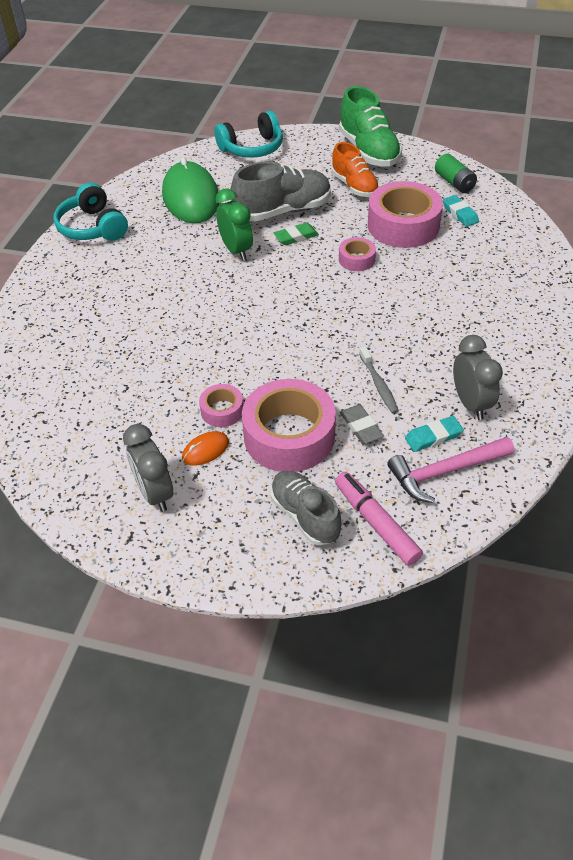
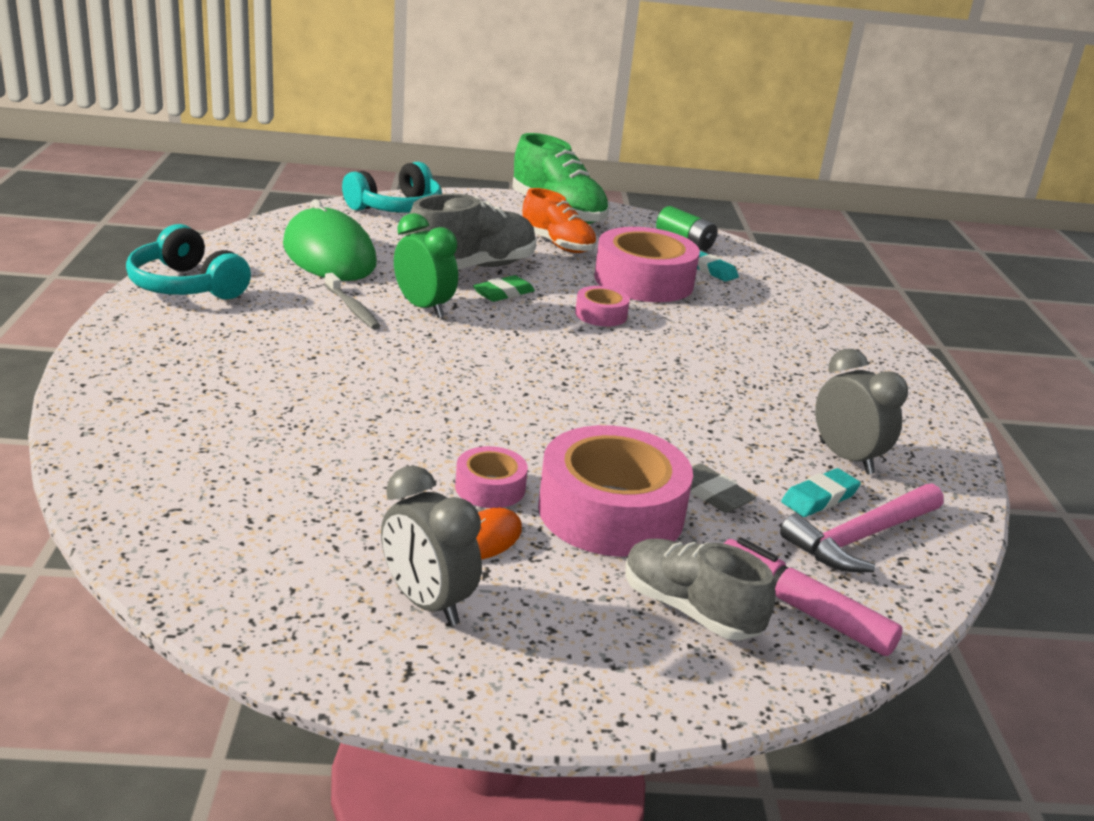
camera: 20 degrees left, 20 degrees down
(378, 384) = (708, 444): grey toothbrush -> grey toothbrush (352, 308)

